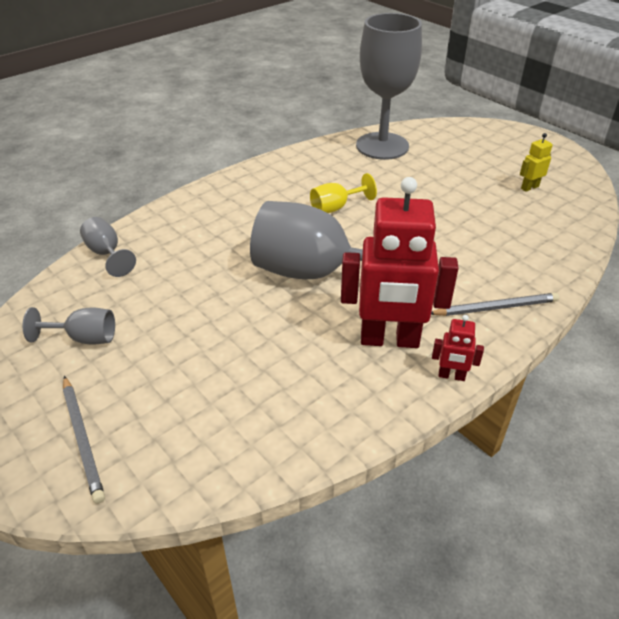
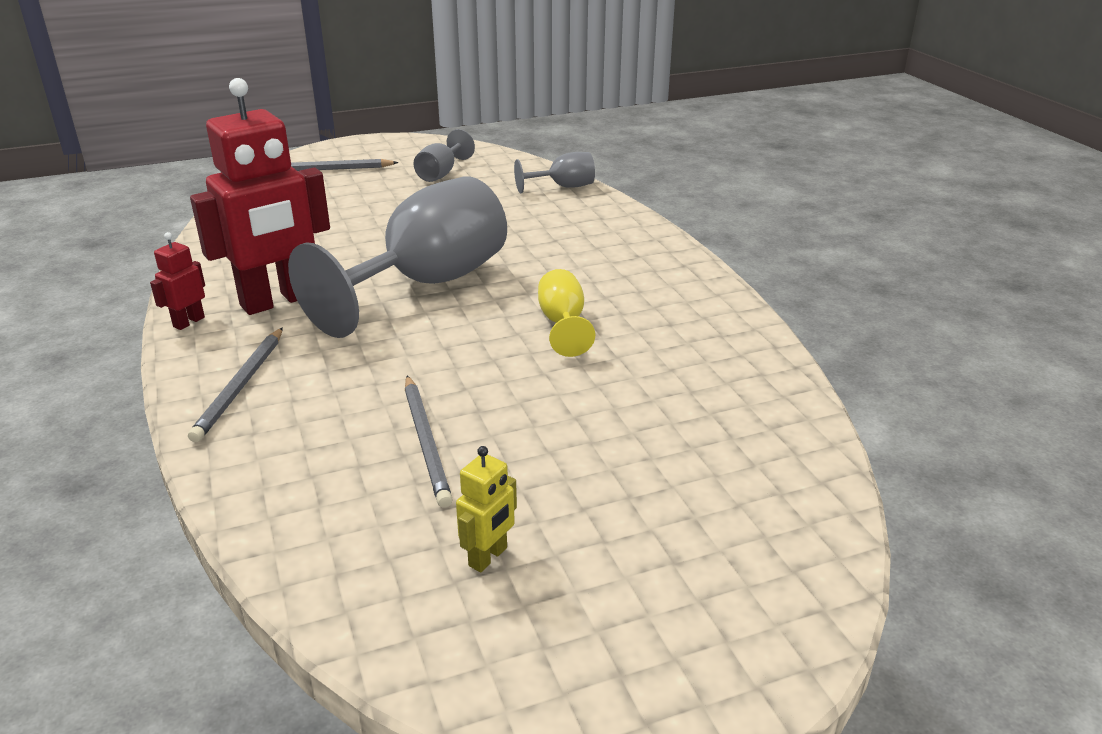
camera: 110 degrees right, 10 degrees down
(382, 146) = (748, 415): grey goblet -> none
(389, 340) = (277, 301): red robot -> red robot turned 150 degrees counterclockwise
(479, 222) = (426, 442): none -> grey pencil
(529, 187) = (488, 557): yellow robot -> yellow robot turned 45 degrees clockwise

